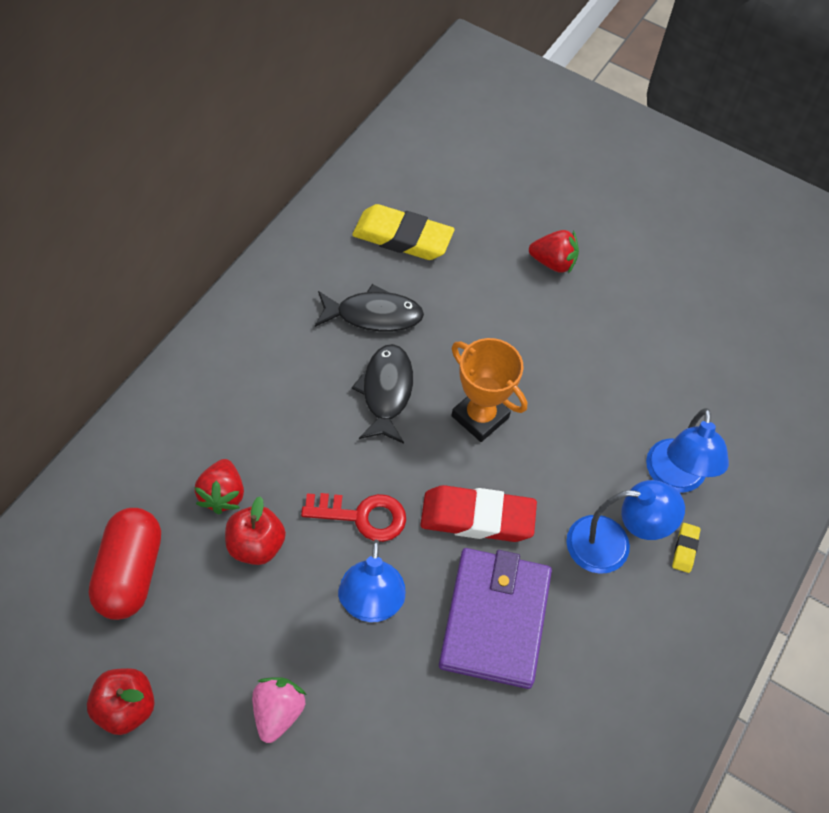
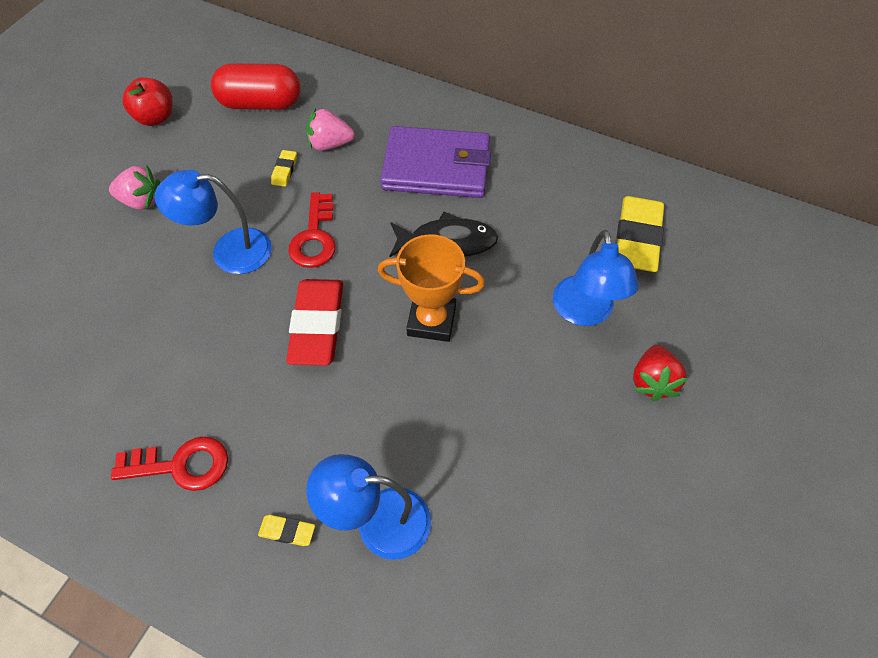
camera: 90 degrees right, 0 degrees up
(222, 495) = (330, 144): red strawberry -> pink strawberry
(256, 546) = (284, 170): red apple -> yellow eraser
(373, 315) = (533, 224): black fish -> none
(480, 417) = (431, 321): orange trophy -> orange trophy turned 60 degrees clockwise
(494, 619) = (212, 346): purple wallet -> purple wallet (436, 167)
(612, 545) = (290, 452): blue lamp -> blue lamp (585, 312)
(624, 642) = (181, 465): none -> red key

